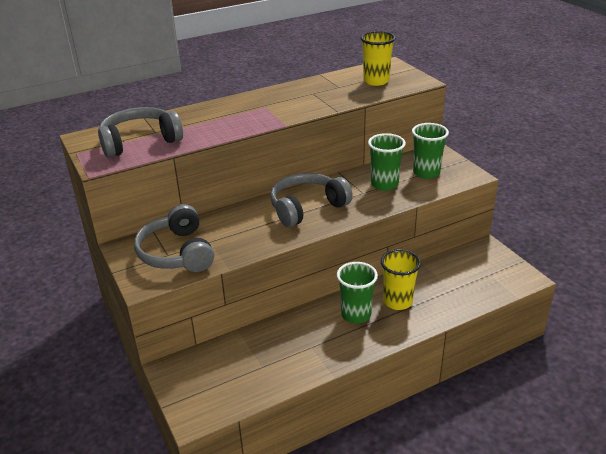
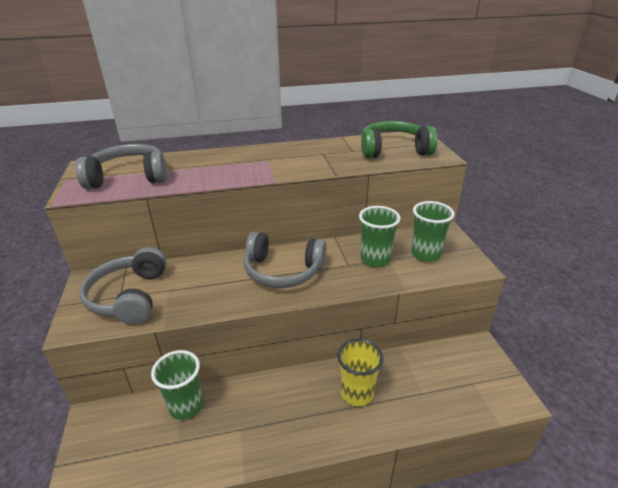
camera: 15 degrees right, 0 degrees up
(307, 207) = (283, 271): grey headphones -> grey headphones turned 150 degrees counterclockwise
(356, 314) = (305, 399): green cup -> green cup (186, 406)
(376, 81) = (393, 150): yellow cup -> green headphones

